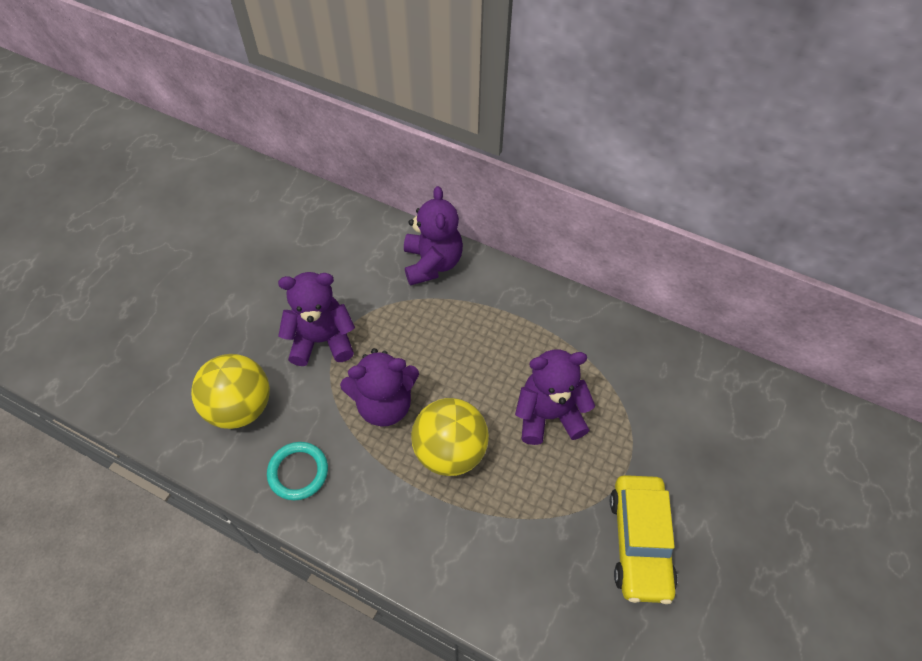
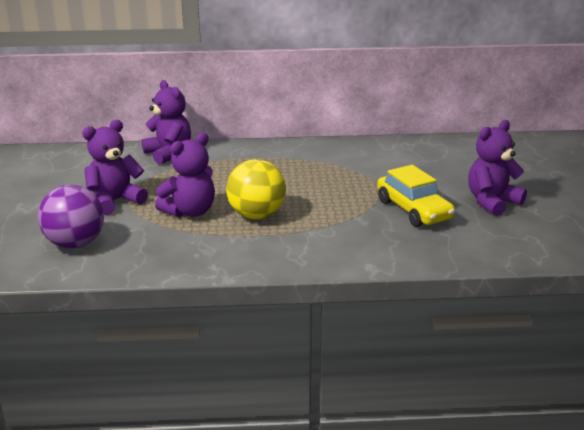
camera: 30 degrees left, 30 degrees down
(240, 407) = (75, 244): yellow ball -> purple ball
(298, 472) = (151, 255): turquoise ring -> none
(549, 415) = (309, 185): purple teddy bear -> purple teddy bear (492, 202)

